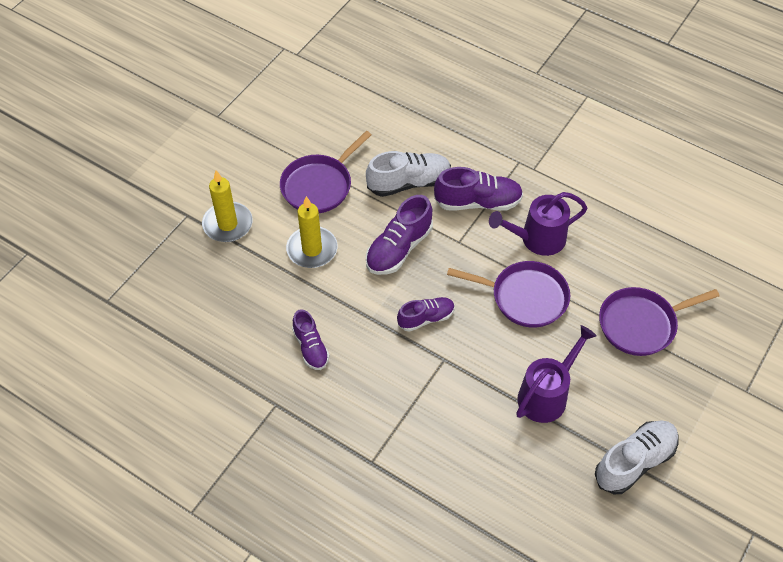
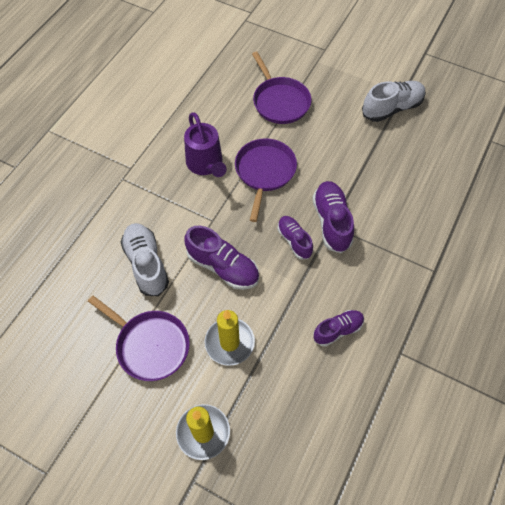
camera: 95 degrees left, 5 degrees up
(478, 202) = (168, 208): purple shoe -> purple shoe (331, 222)
(546, 395) = (350, 157): purple watering can -> none
(634, 462) = (392, 108): white shoe -> white shoe turned 105 degrees clockwise

